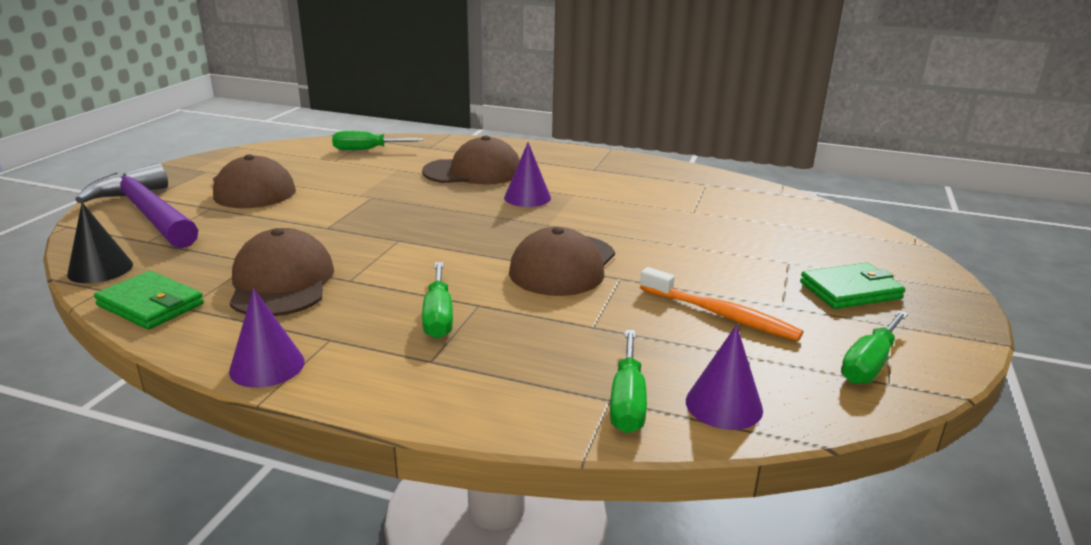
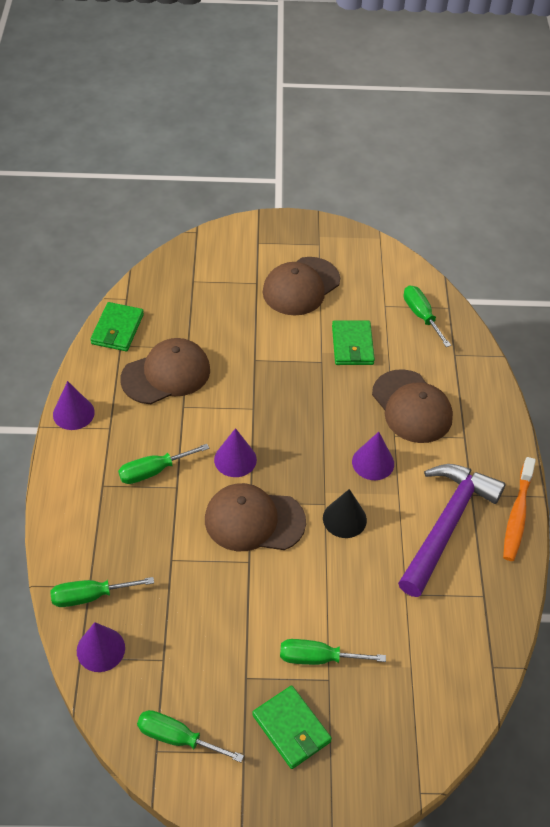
camera: 70 degrees right, 25 degrees up
(100, 269) = (148, 282): black cone -> black cone (344, 519)
(147, 213) = (232, 257): purple hammer -> purple hammer (446, 524)
(367, 180) = (352, 345): none -> green wallet
(465, 261) = (235, 459): none -> purple cone
(721, 315) = (215, 636): orange toothbrush -> orange toothbrush (517, 515)
(761, 262) = (318, 658): none -> green screwdriver

